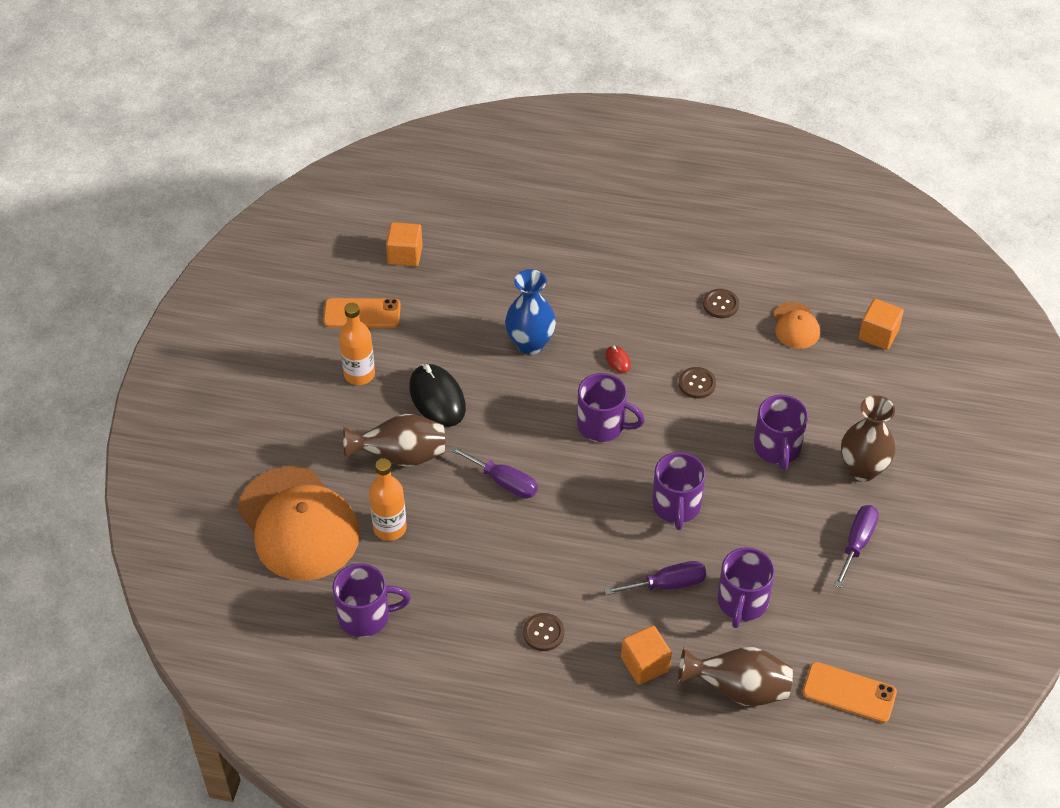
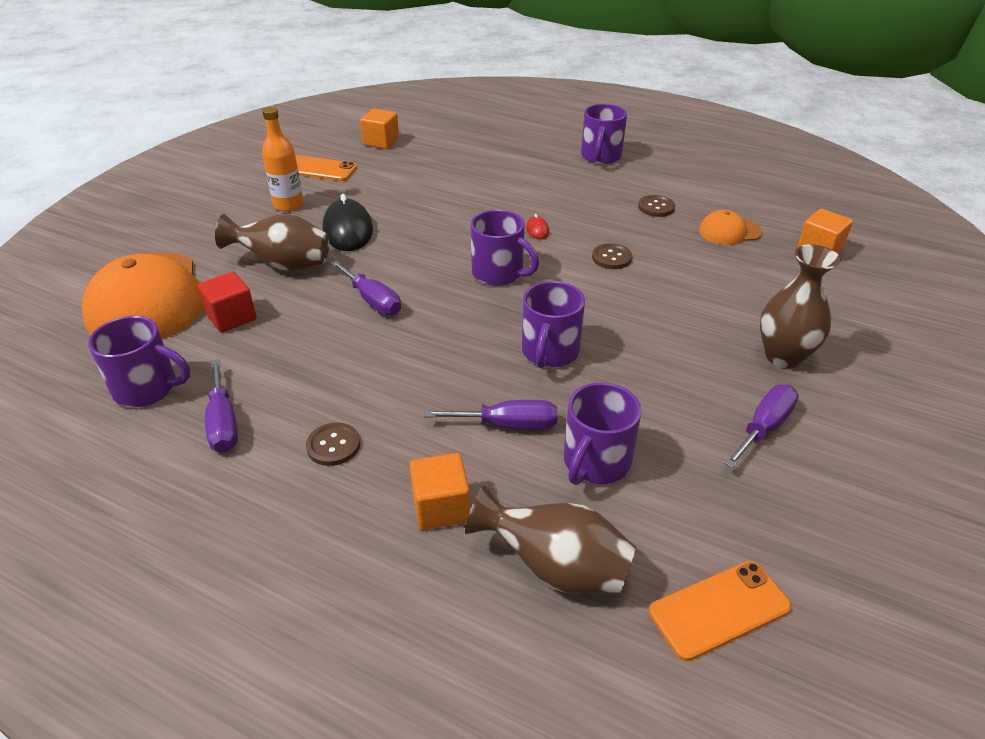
camera: 15 degrees right, 10 degrees down
(390, 528) = (232, 317): orange bottle -> red cube
(448, 633) = (223, 423): none -> purple screwdriver
(530, 344) = (458, 207): blue vase -> none
(777, 448) = (684, 321): purple mug -> purple mug (600, 157)
(795, 326) = (729, 231): orange cap -> orange cap turned 75 degrees clockwise
(849, 693) = (719, 610): orange phone -> orange phone turned 60 degrees counterclockwise

